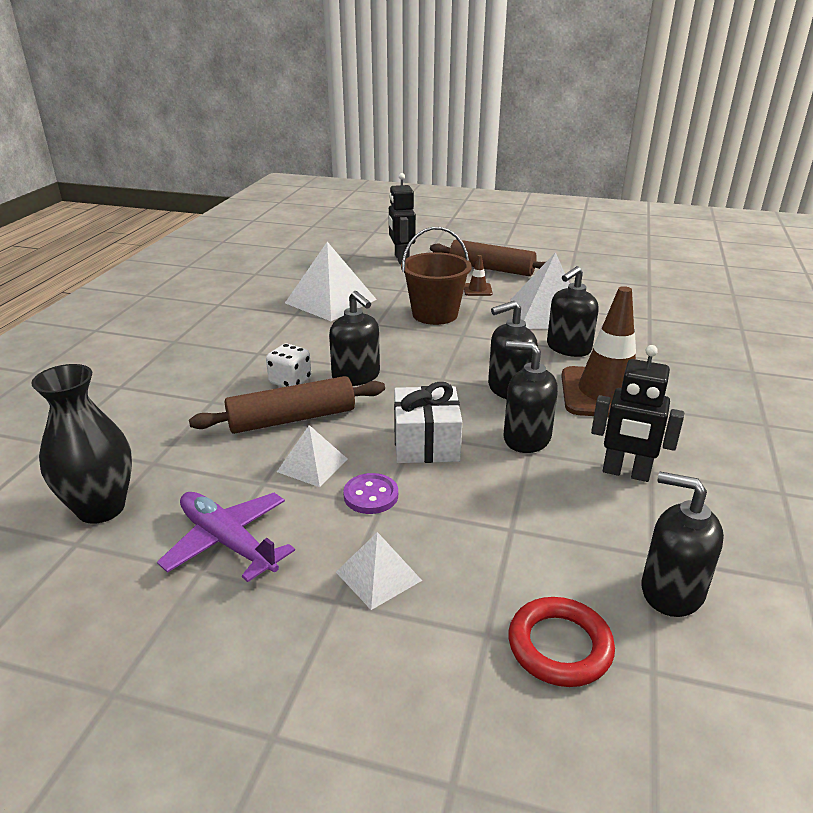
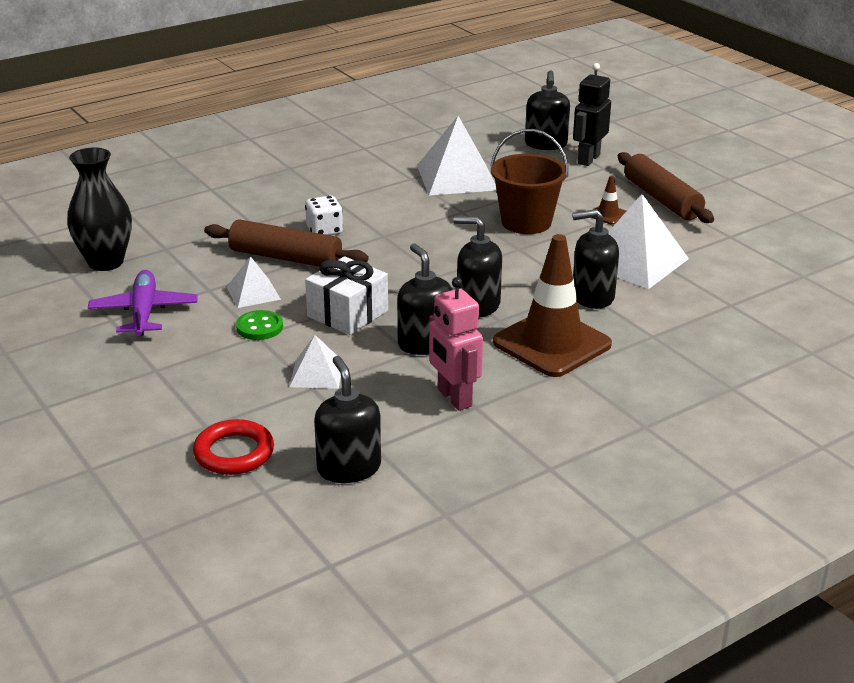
camera: 40 degrees right, 0 degrees up
(356, 376) = (376, 247): black soap dispenser -> black soap dispenser (546, 144)
(371, 495) = (259, 327): purple button -> green button
(378, 576) = (195, 370): white pyramid -> white pyramid (316, 374)
(626, 473) = (454, 398): black robot -> pink robot

